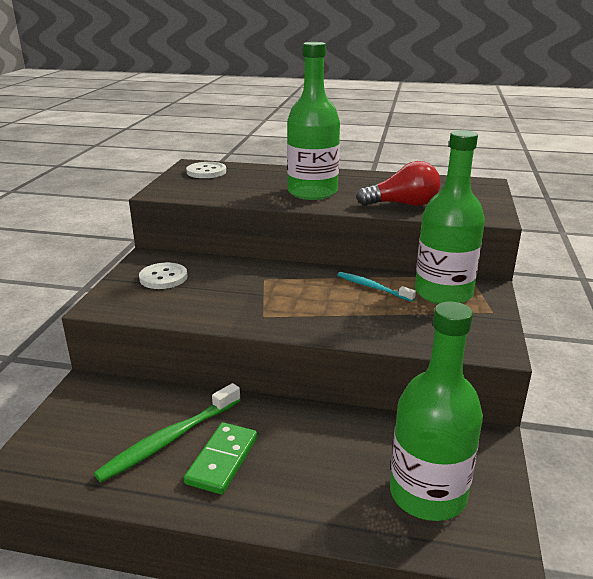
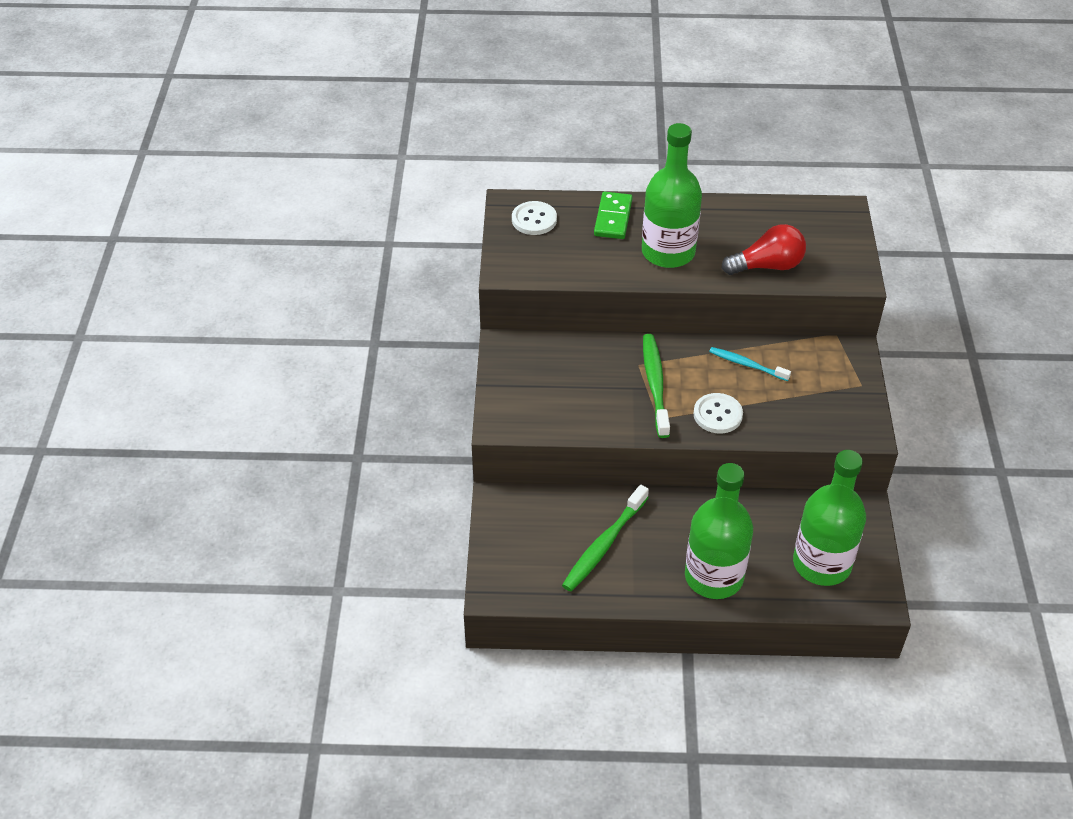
camera: 10 degrees left, 20 degrees up
(163, 277) = (538, 376): white button -> white button (717, 415)
(222, 460) = (656, 557): green domino -> green domino (613, 218)
(273, 292) = (655, 384): none -> green toothbrush
(443, 293) = (814, 364): green bottle -> green bottle (714, 577)

